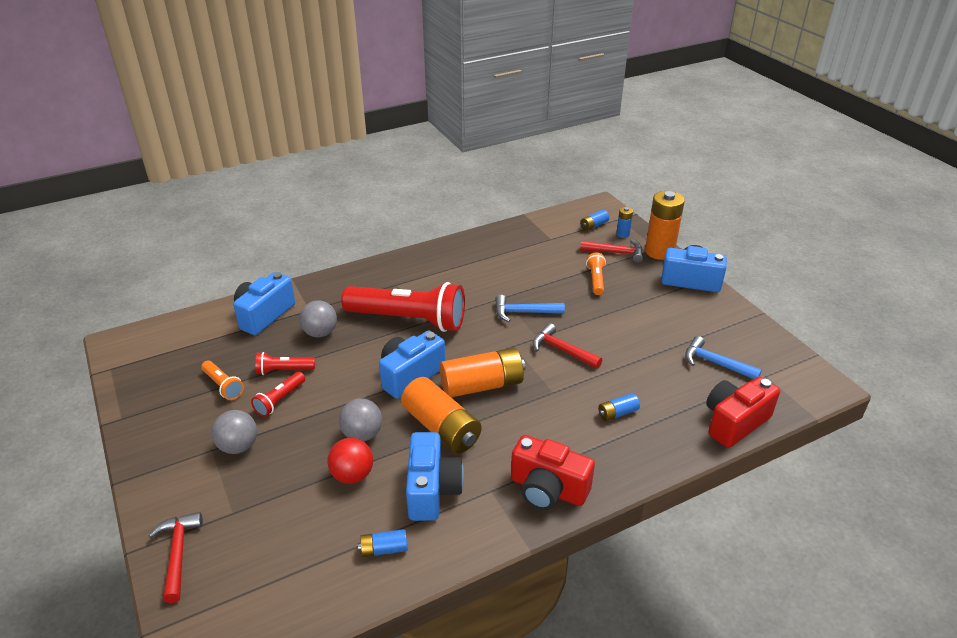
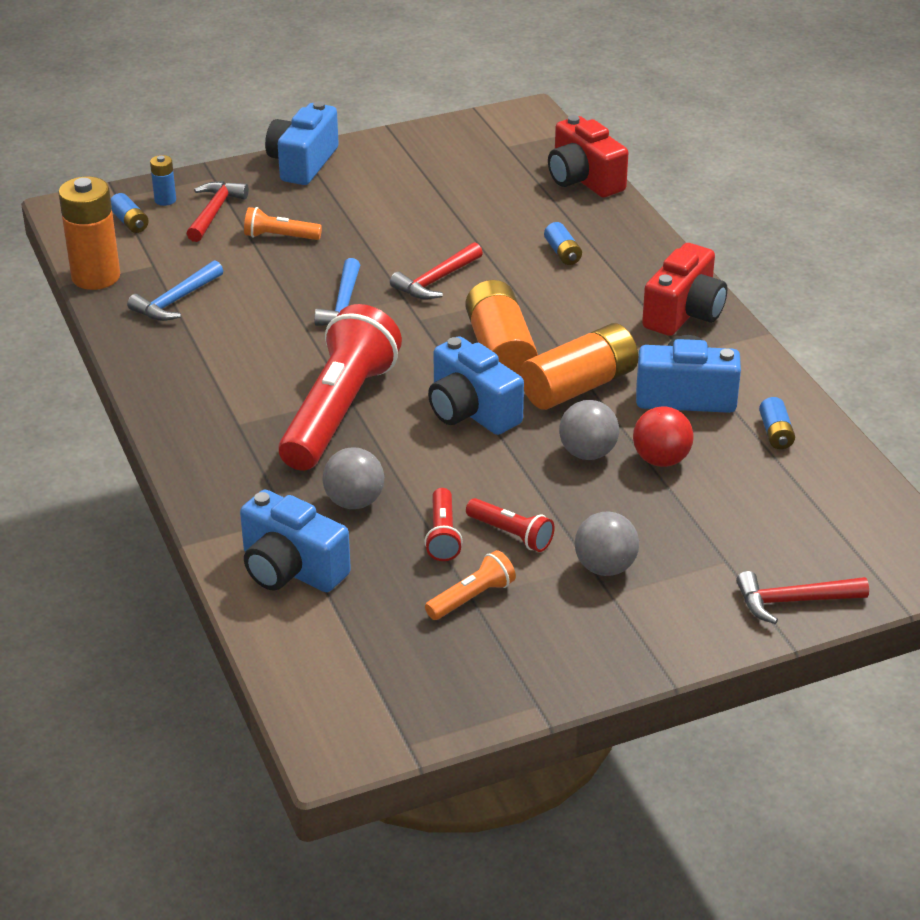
camera: 85 degrees left, 0 degrees up
(659, 252) = (224, 176): orange battery -> orange battery (96, 277)
(715, 363) = (480, 174): blue hammer -> blue hammer (176, 301)

